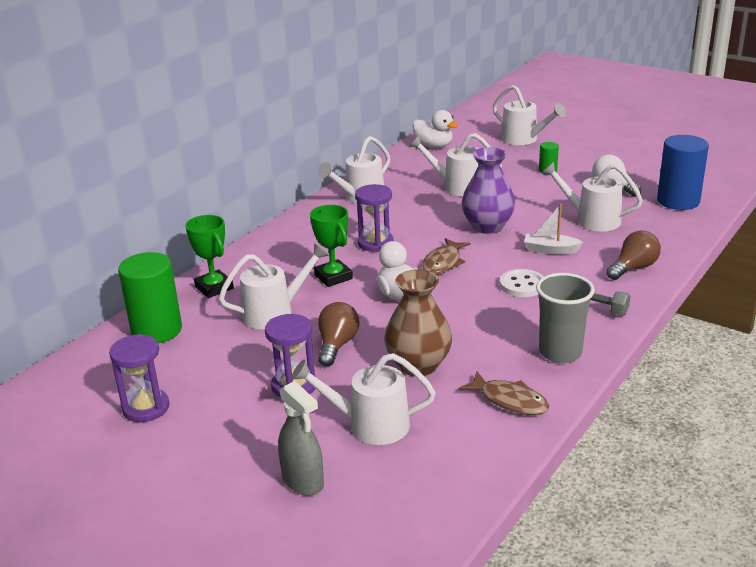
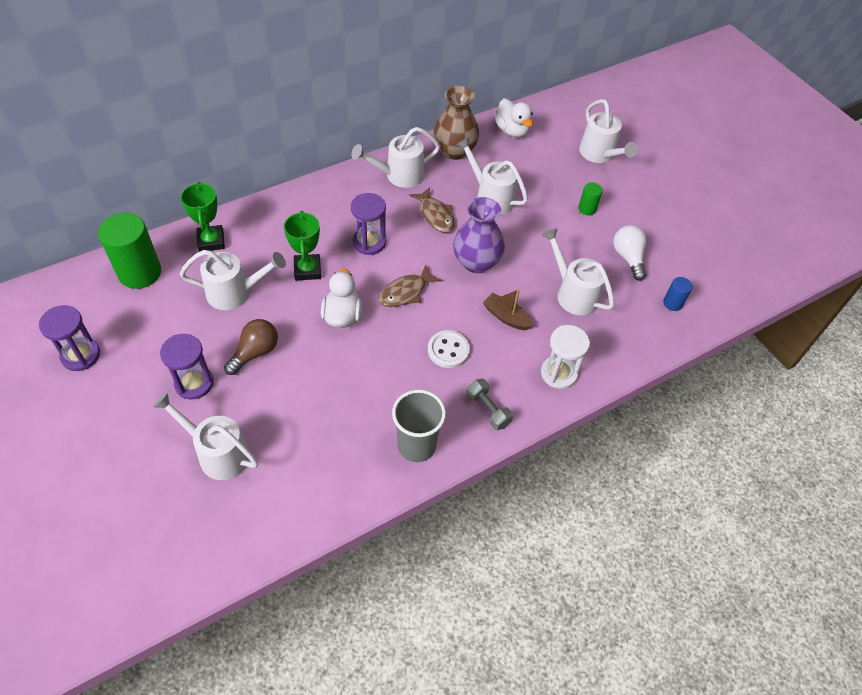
camera: 20 degrees right, 25 degrees up
(303, 481) = (134, 487): grey spray bottle -> none
(418, 365) = (298, 406): brown vase -> brown vase (454, 151)
(509, 400) = (336, 480): brown fish -> brown fish (435, 215)
(550, 250) = (506, 317): white boat -> brown boat
(633, 268) = (558, 373): brown light bulb -> white hourglass
(678, 201) = (672, 303): blue cylinder -> blue cylinder, size x0.47

